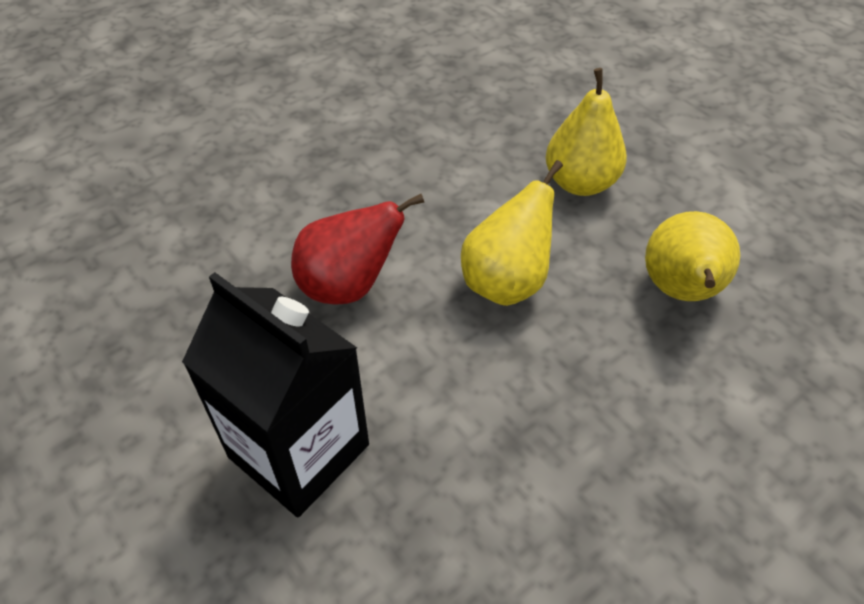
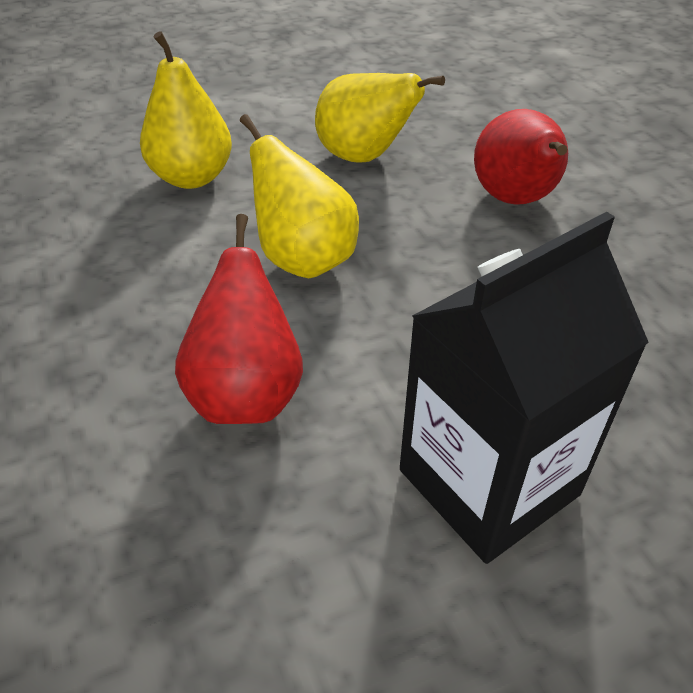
camera: 75 degrees left, 5 degrees down
(678, 434) = (516, 200): none -> red pear

